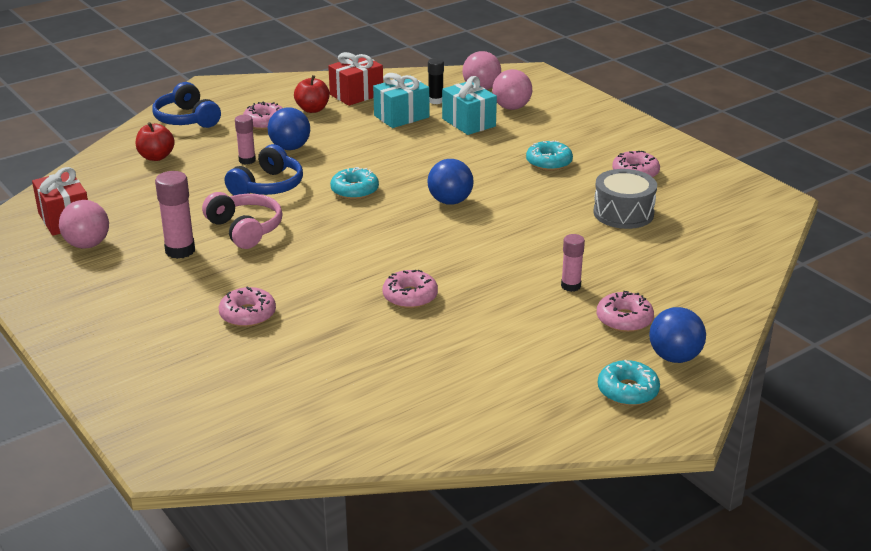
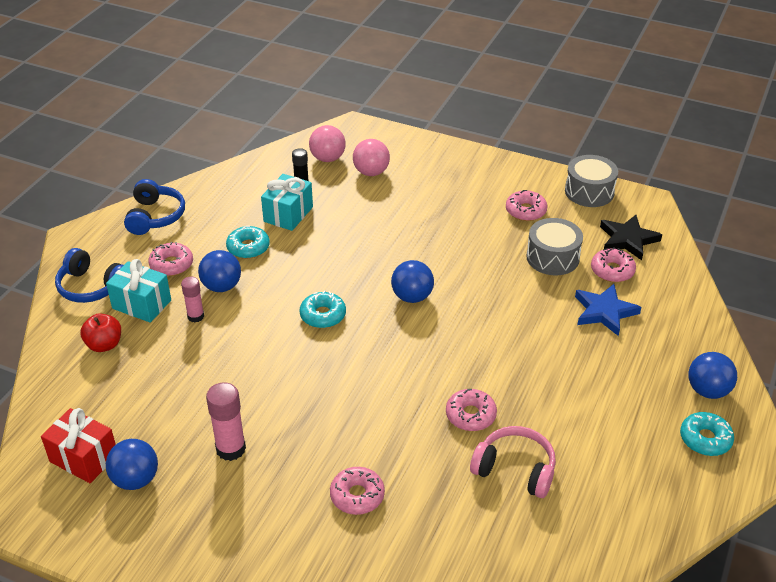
camera: 30 degrees left, 10 degrees up
(87, 245) = (136, 479): pink ball -> blue ball
(245, 229) = (267, 399): pink headphones -> pink headphones (515, 469)
(268, 186) = (242, 340): blue headphones -> blue headphones (155, 216)
(312, 109) = (201, 233): red apple -> none
(356, 94) = (226, 202): red gift -> none
(468, 122) = (351, 201): turquoise gift -> turquoise gift (141, 304)
(549, 162) = (452, 224): turquoise donut -> turquoise donut (248, 247)
(570, 286) = (579, 350): pink glue stick -> none
(624, 319) = (644, 368): pink donut -> pink donut (612, 271)
(631, 267) = (604, 312): none -> blue star
(721, 176) = (589, 192): none -> grey drum
(722, 222) = (628, 239): none -> black star

